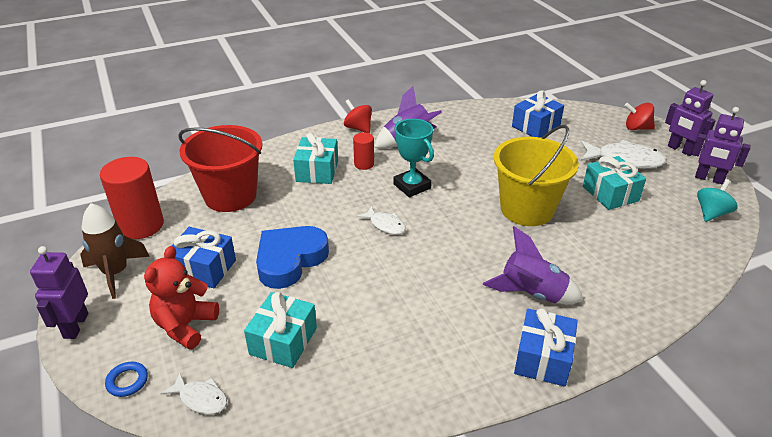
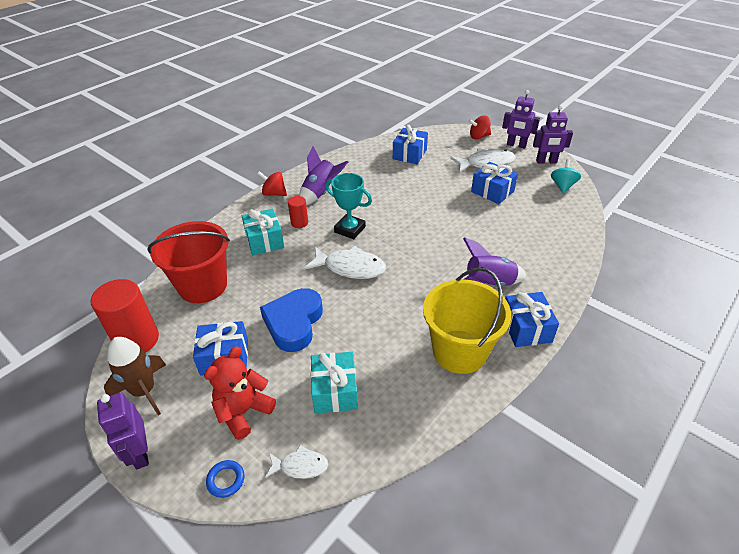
camera: 25 degrees left, 5 degrees up
(185, 326) = (243, 412): red teddy bear -> red teddy bear turned 45 degrees clockwise
(385, 225) = (350, 267): white fish -> white fish, size x1.80
(527, 209) = (445, 221): yellow bucket -> yellow bucket (459, 351)
(610, 193) = (492, 191): turquoise gift -> blue gift

